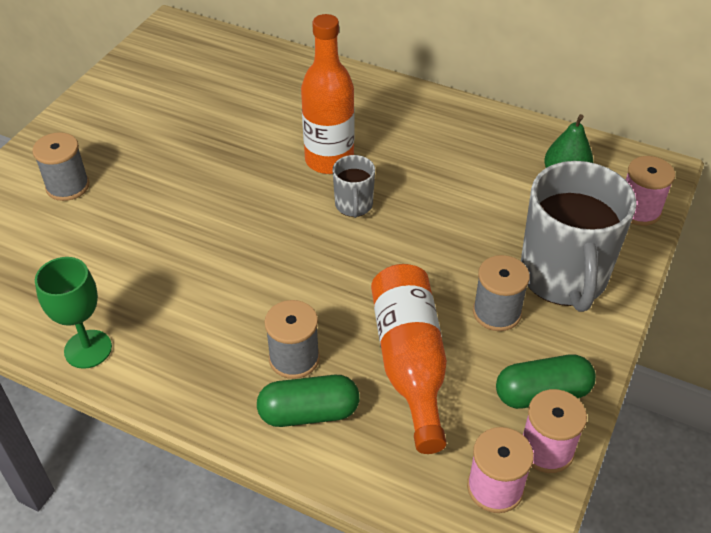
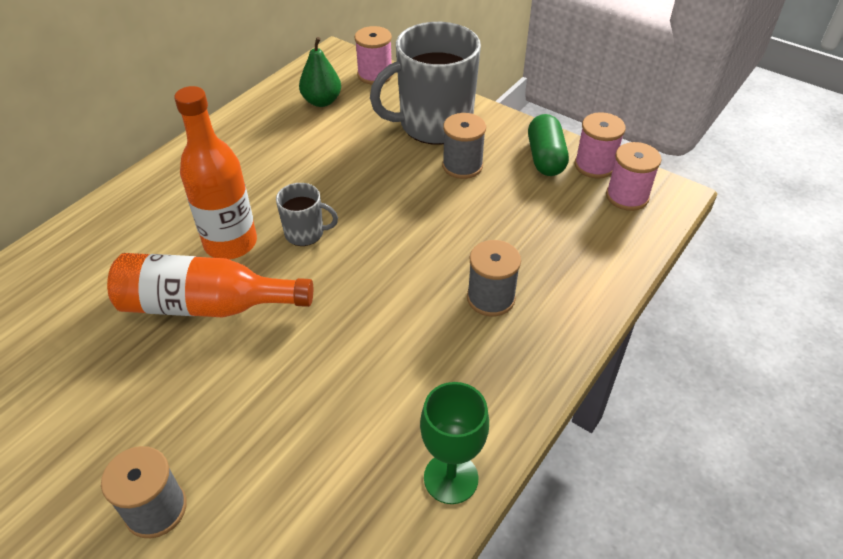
camera: 80 degrees left, 0 degrees up
(309, 413) = (553, 294): green capsule -> none
(410, 362) = (506, 223): orange bottle -> orange bottle (206, 305)
(563, 277) = (433, 125): grey mug -> grey mug turned 150 degrees clockwise

